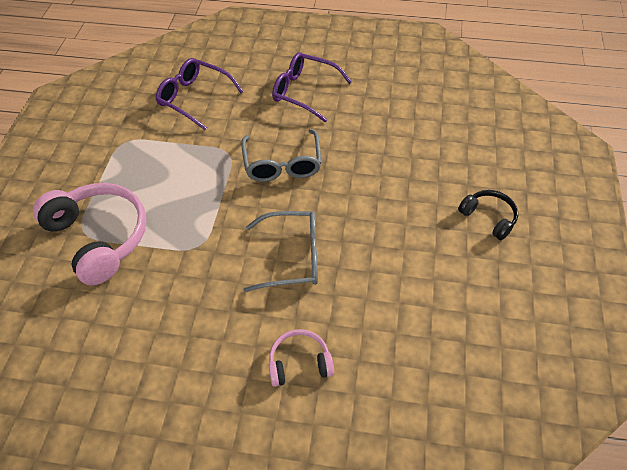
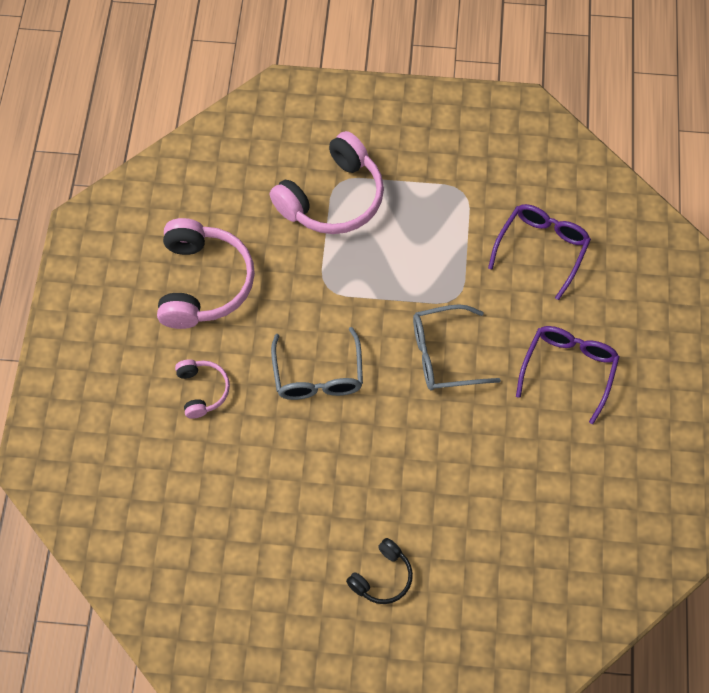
camera: 85 degrees right, 10 degrees up
(168, 360) = (204, 283): none -> pink headphones

